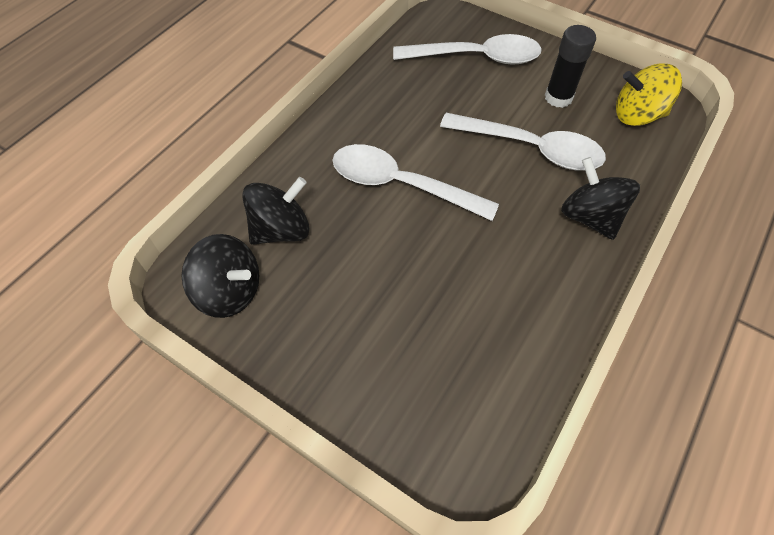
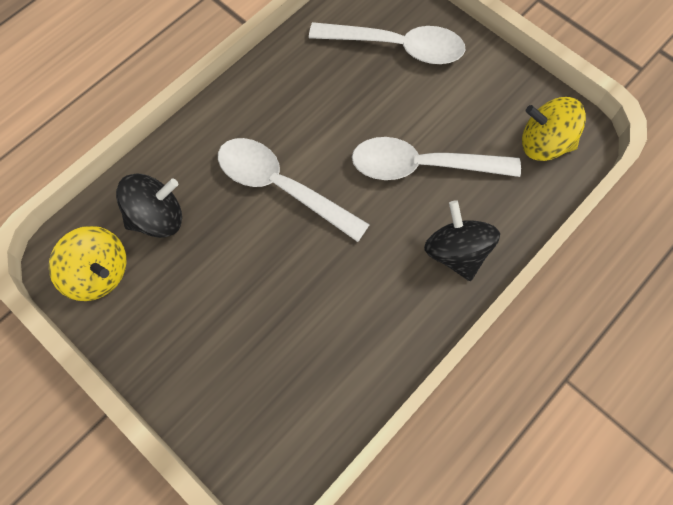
camera: 10 degrees right, 10 degrees up
(230, 291) = (99, 273): black spinning top -> yellow spinning top
(531, 148) = (422, 166): white spoon -> white spoon turned 150 degrees clockwise
(558, 97) = (468, 109): black glue stick -> none

